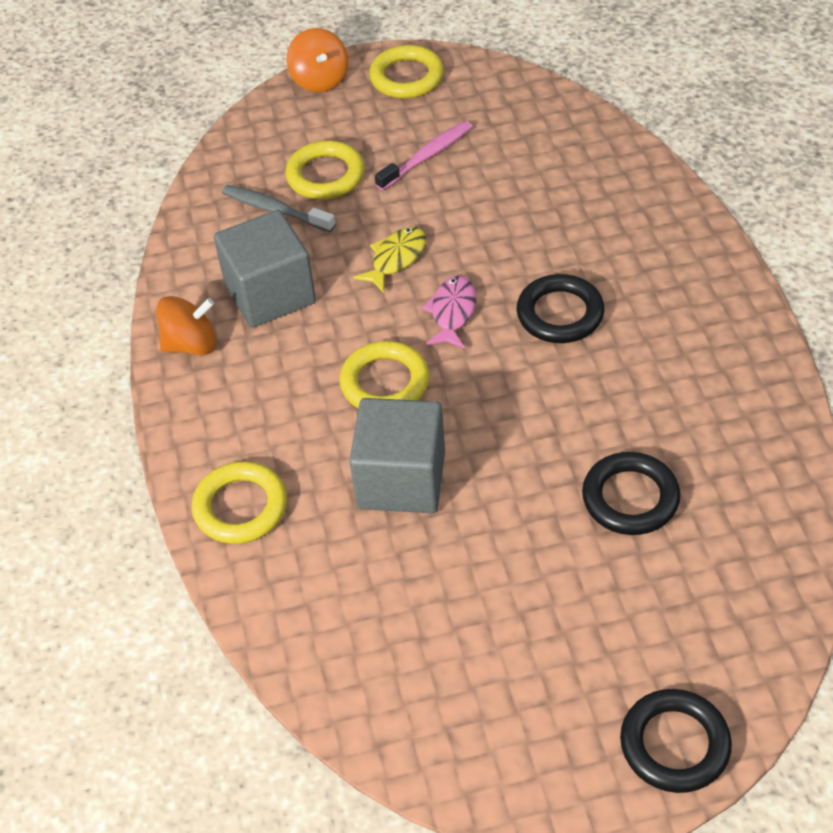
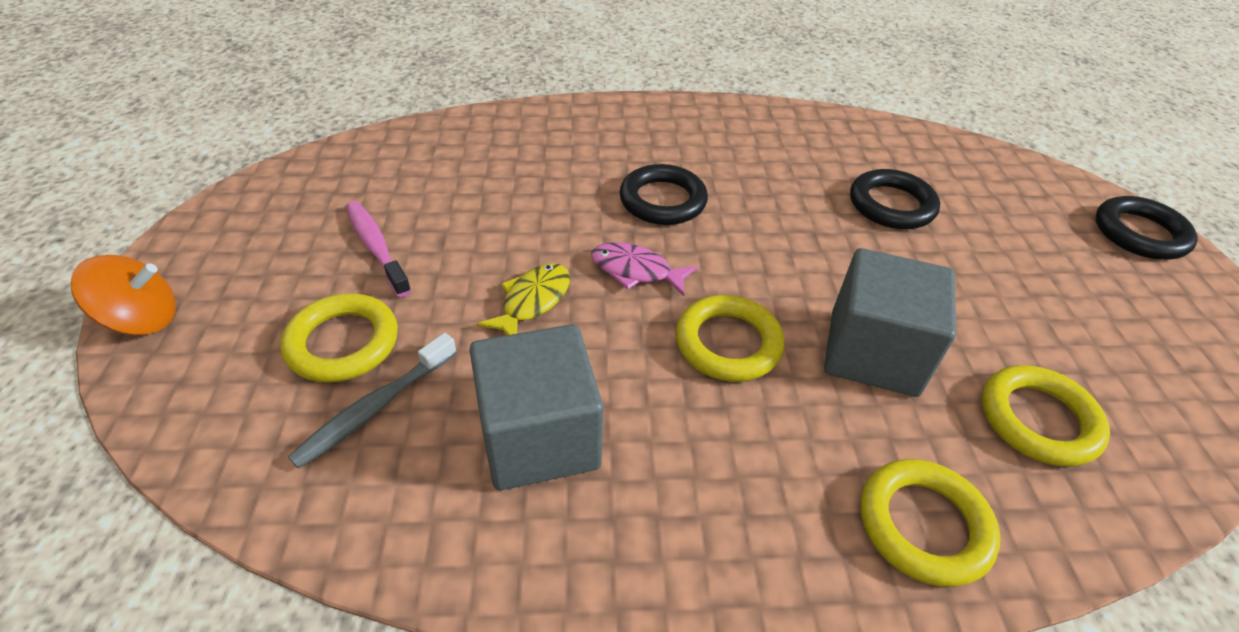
camera: 85 degrees left, 5 degrees down
(191, 344) = (607, 556): orange spinning top -> none
(396, 259) = (532, 301): yellow fish -> yellow fish turned 75 degrees clockwise
(406, 77) = (221, 240): yellow ring -> yellow ring (1038, 420)

